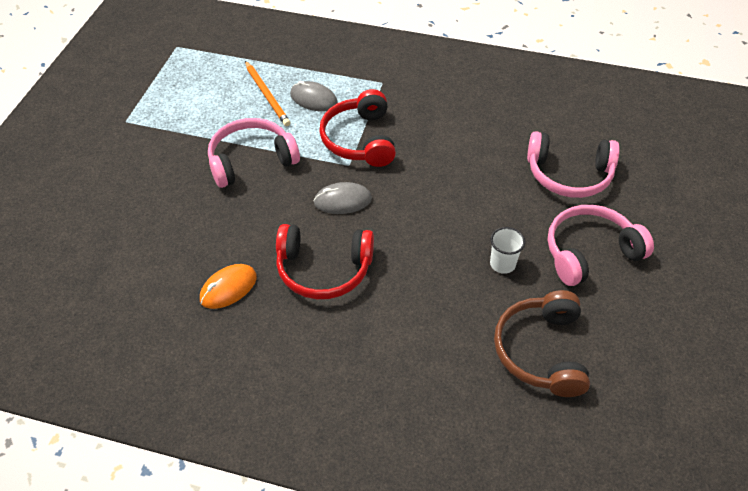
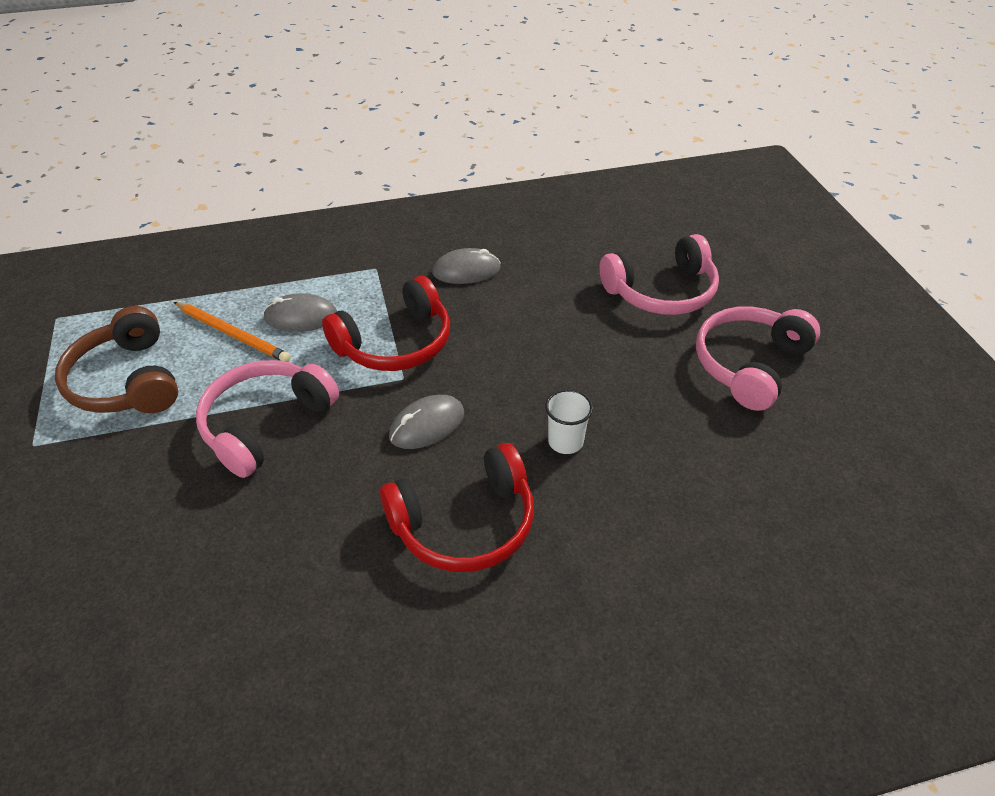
camera: 30 degrees left, 5 degrees down
(228, 288) = (349, 613): orange mouse -> none
(360, 139) = (395, 343): red headphones -> red headphones turned 90 degrees counterclockwise
(441, 106) = (466, 271): none -> grey mouse
(502, 264) = (671, 418): white cup -> white cup (565, 441)
(541, 351) = (792, 499): brown headphones -> brown headphones (127, 381)

